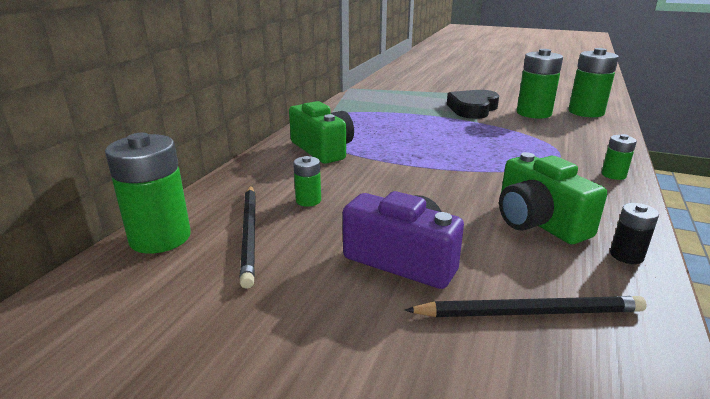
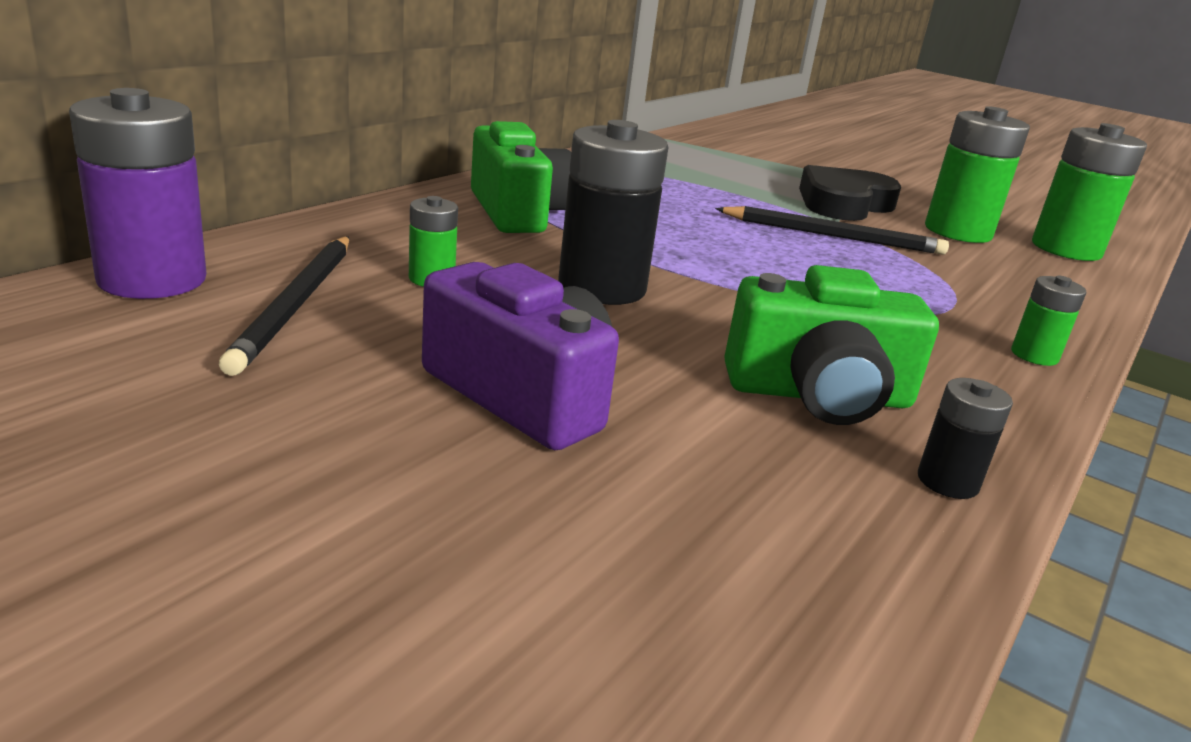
camera: 10 degrees right, 0 degrees up
(160, 238) = (152, 279): green battery -> purple battery
(395, 185) = (602, 287): none -> black battery
(529, 312) = (684, 521): black pencil -> black pencil (833, 236)
(538, 222) = (819, 395): green camera -> green camera turned 75 degrees counterclockwise

